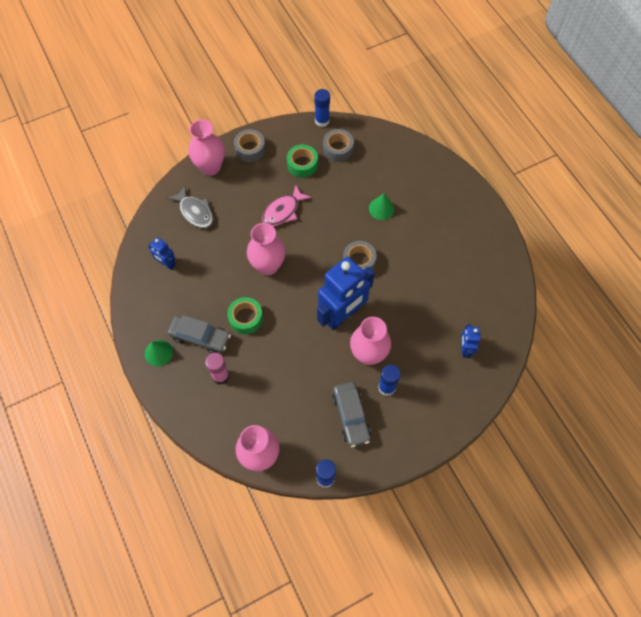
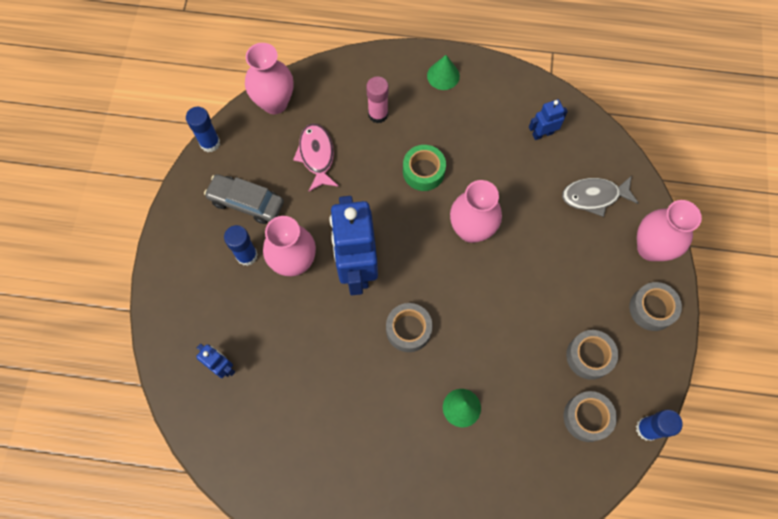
camera: 125 degrees right, 5 degrees up
(200, 337) = (433, 119): grey car -> none
(283, 211) = (533, 290): pink fish -> pink fish (316, 156)
(302, 164) = (589, 356): green tape -> grey tape

